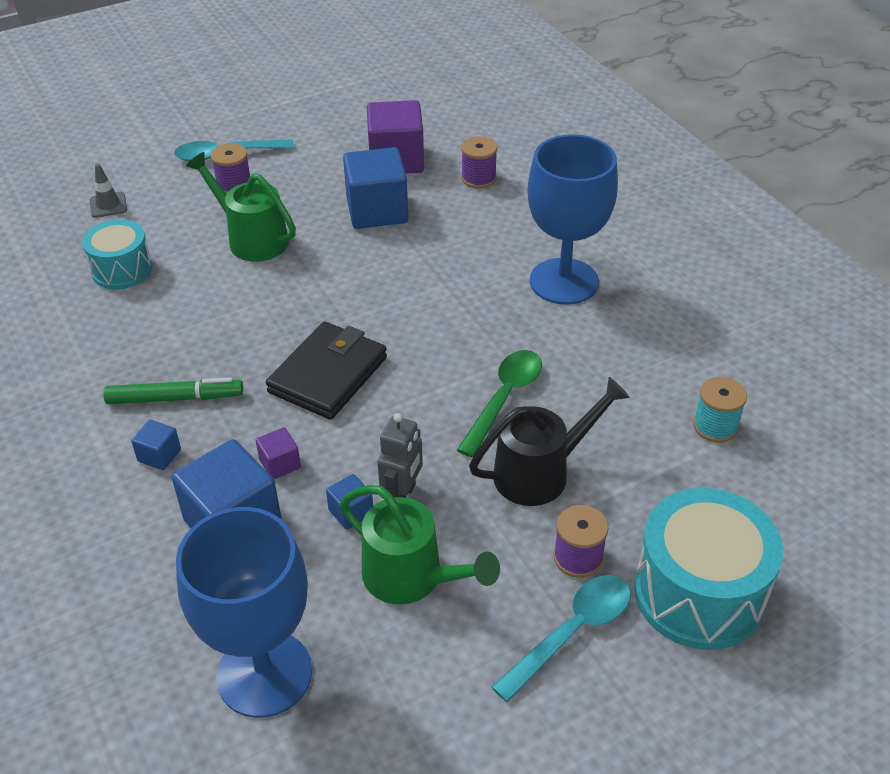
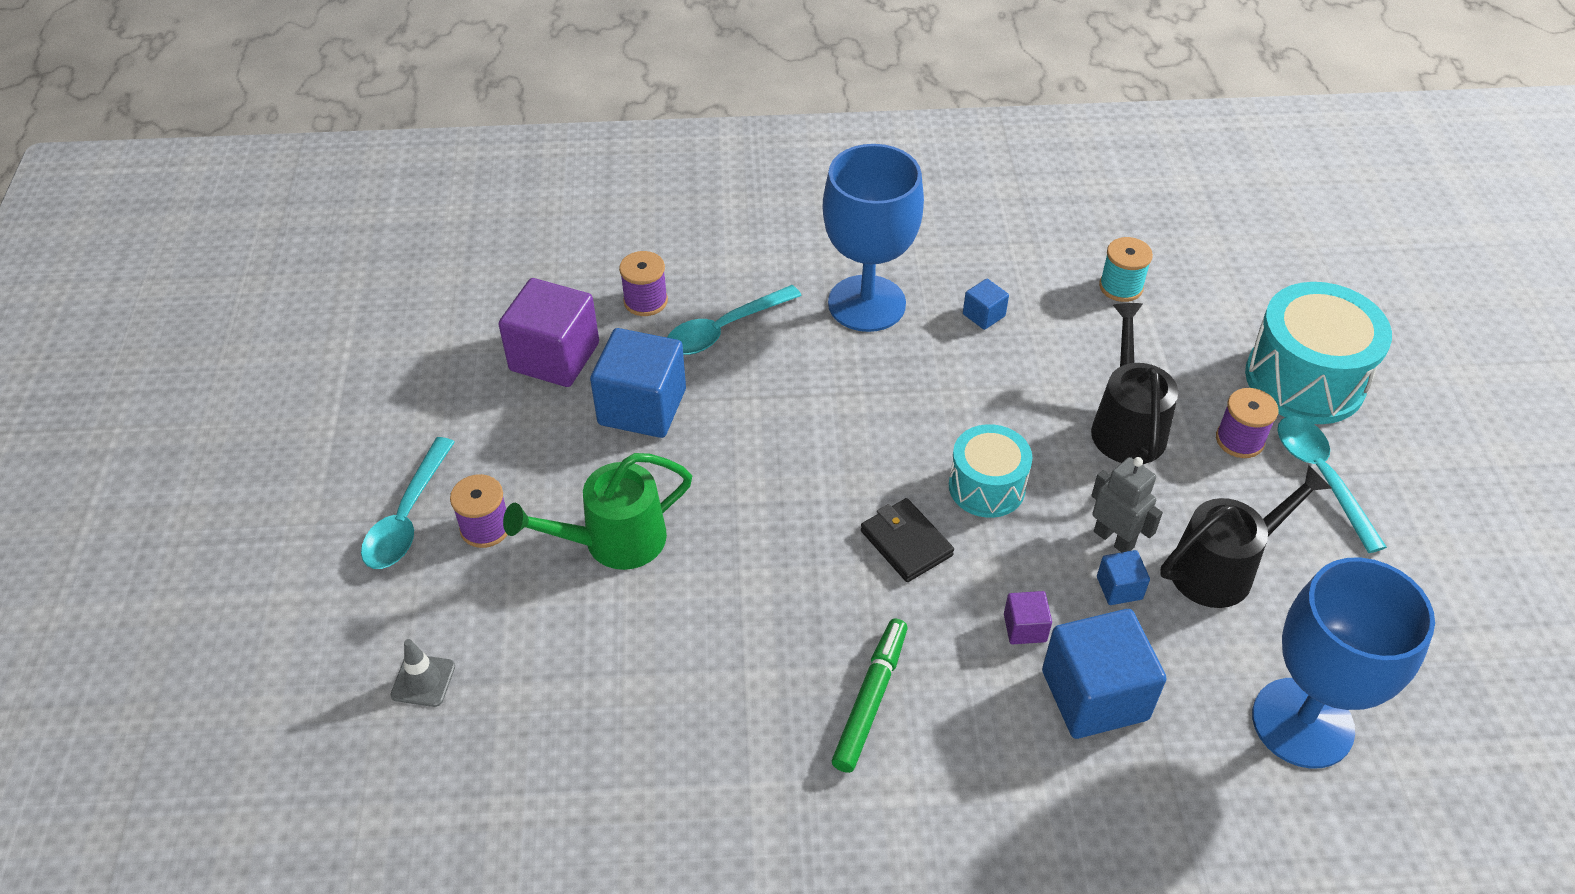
camera: 65 degrees left, 5 degrees up
(122, 270) = (584, 697): turquoise drum -> turquoise drum (986, 487)
(159, 455) = (960, 739): blue cube -> blue cube (983, 315)
(328, 375) = (906, 543): black wallet -> black wallet, size x0.64
(412, 578) = (1222, 567): green watering can -> black watering can
(479, 222) = (724, 329): none -> turquoise spoon
(504, 398) = (1015, 413): green spoon -> none

